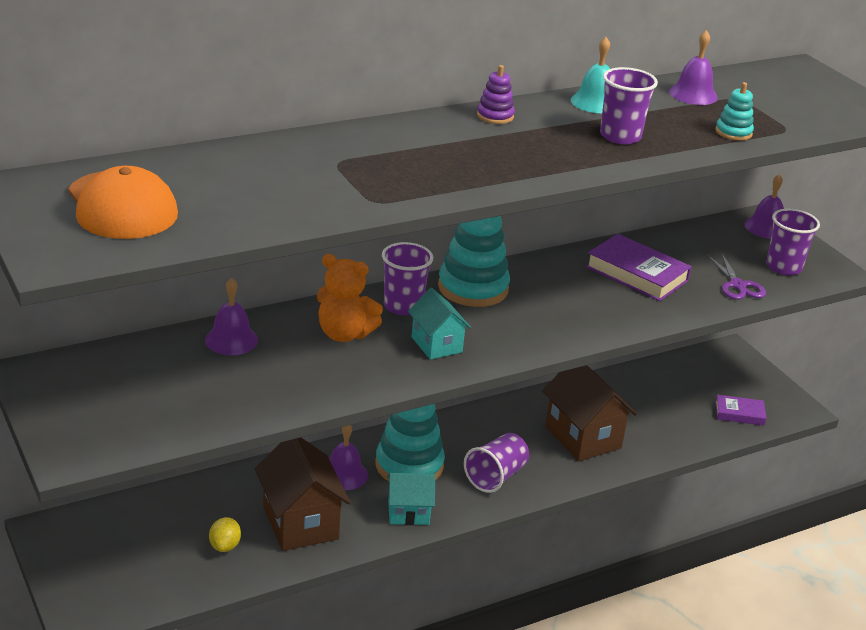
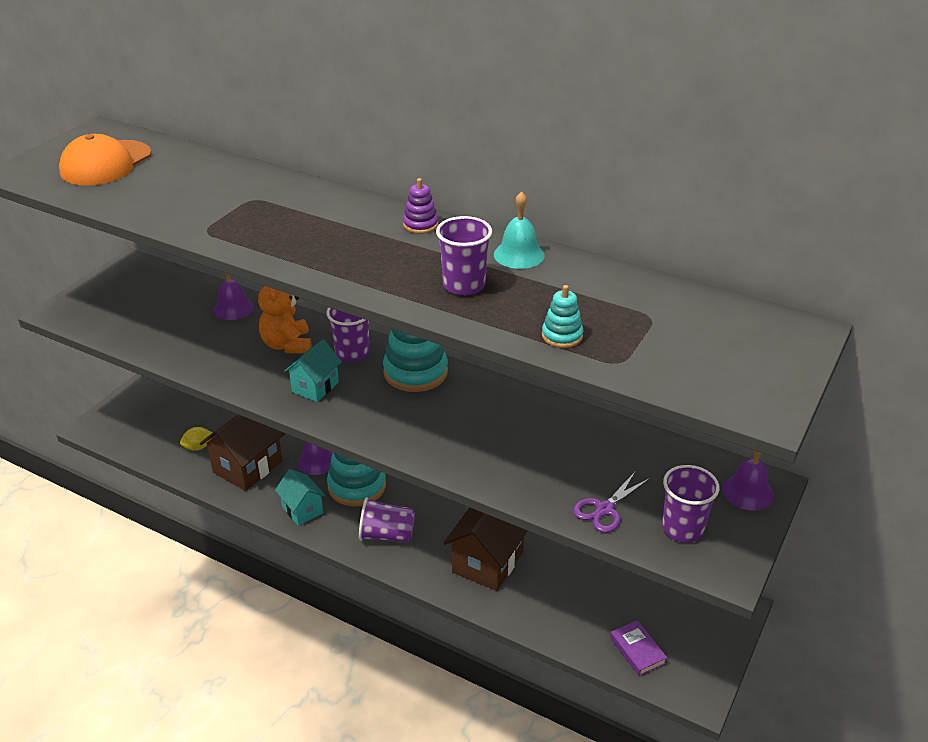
camera: 60 degrees right, 5 degrees up
(637, 274) = (546, 443): purple book -> none
(693, 94) = (619, 292): purple bell -> none

